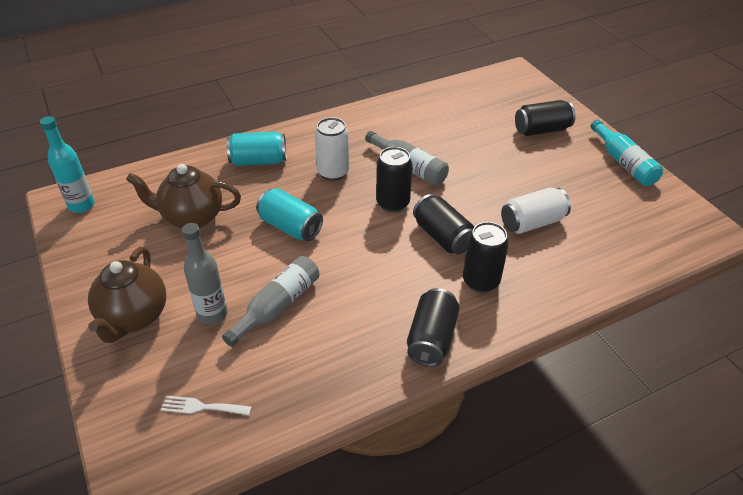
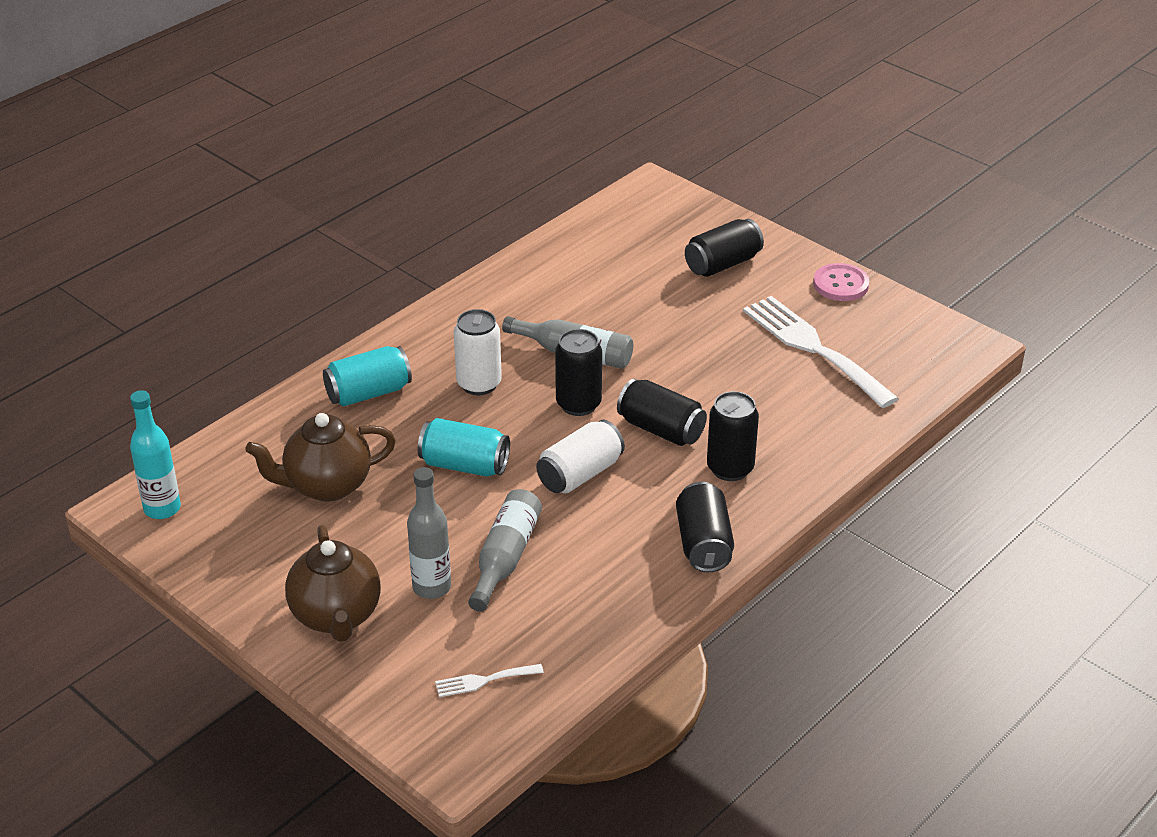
camera: 20 degrees left, 5 degrees down
(532, 223) = (760, 386): white can -> white can (580, 474)
(584, 204) = (813, 348): none -> white fork
(623, 162) = (840, 284): turquoise bottle -> pink button

